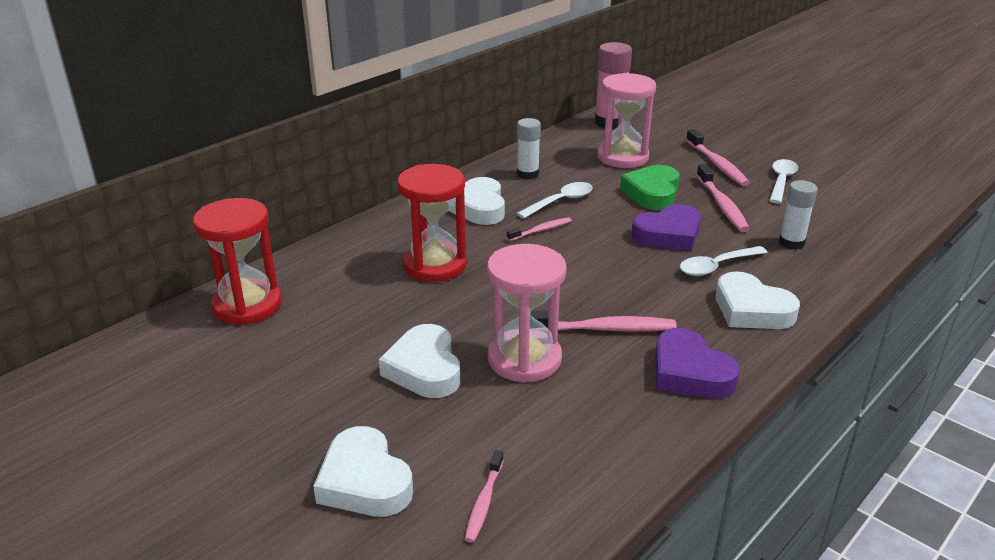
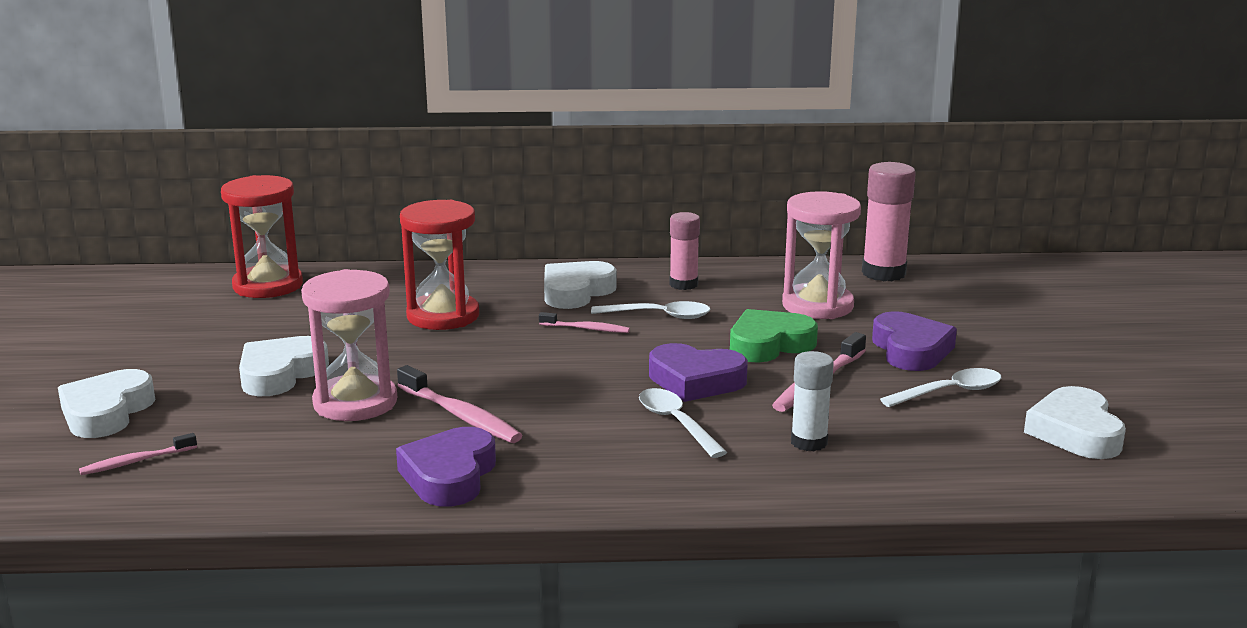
camera: 45 degrees right, 10 degrees down
(527, 174) = (683, 284): white glue stick -> pink glue stick
(716, 266) = (676, 423): white spoon -> white spoon turned 45 degrees clockwise
(717, 164) = (911, 350): pink toothbrush -> purple heart
(751, 310) = (620, 467): white heart -> white heart (1075, 432)

